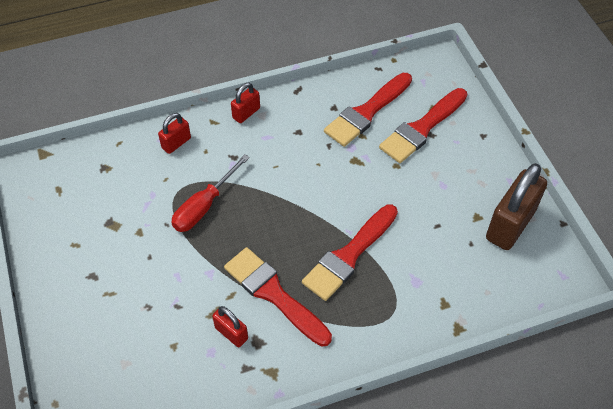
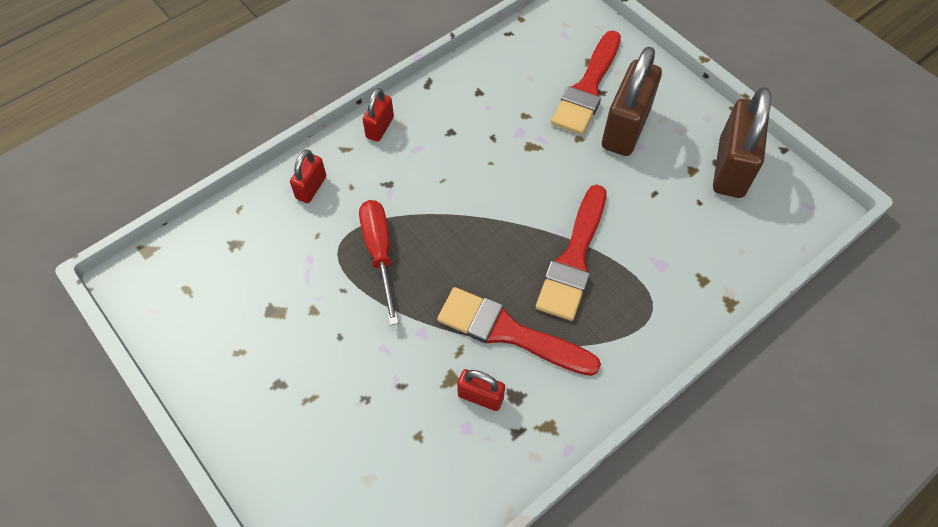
camera: 20 degrees left, 5 degrees up
(204, 206) = (379, 253): red screwdriver -> red screwdriver turned 150 degrees clockwise
(366, 112) = (518, 87): red brush -> none
(438, 168) = (625, 128): none -> brown padlock

